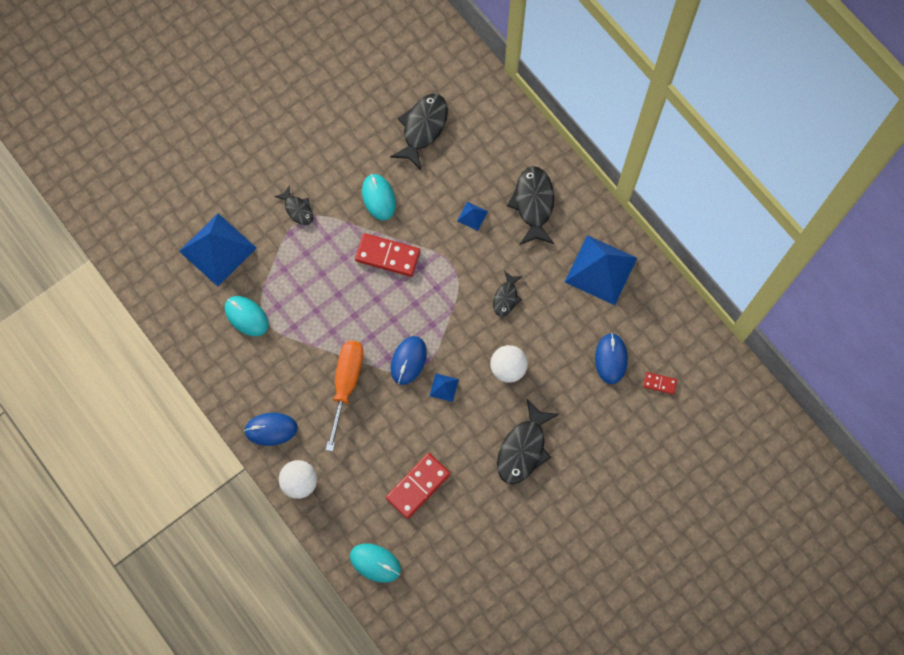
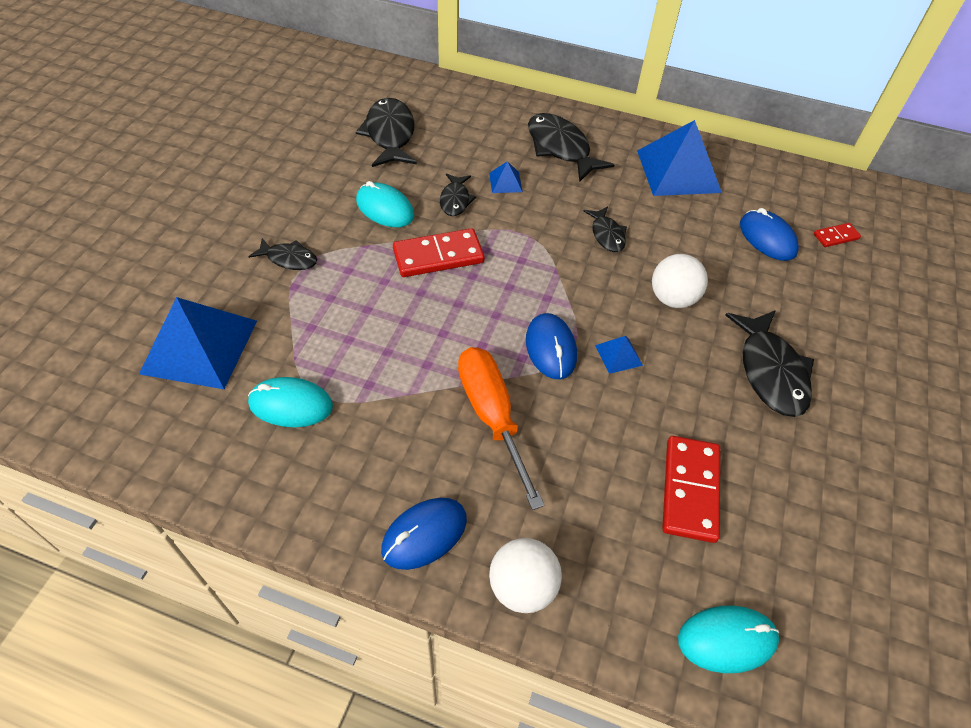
camera: 35 degrees left, 20 degrees down
(428, 214) = (455, 200): none -> black fish

